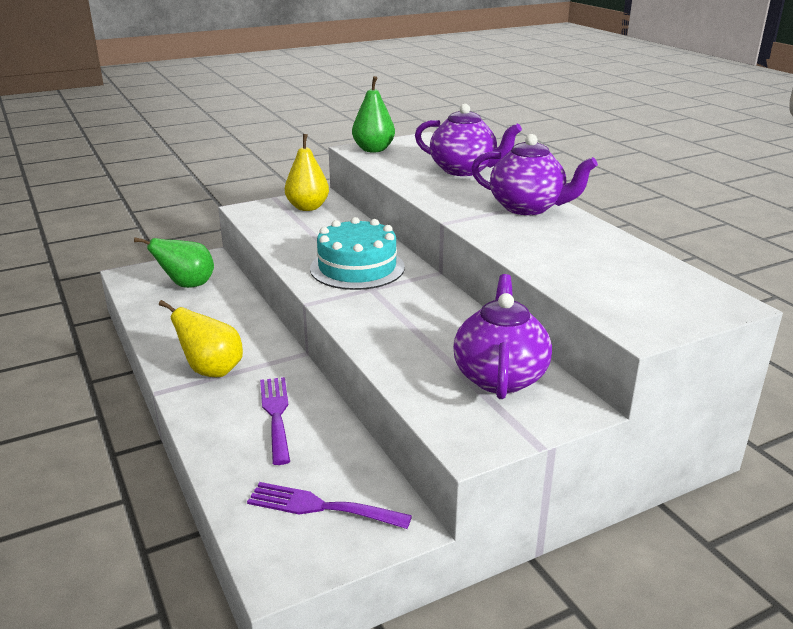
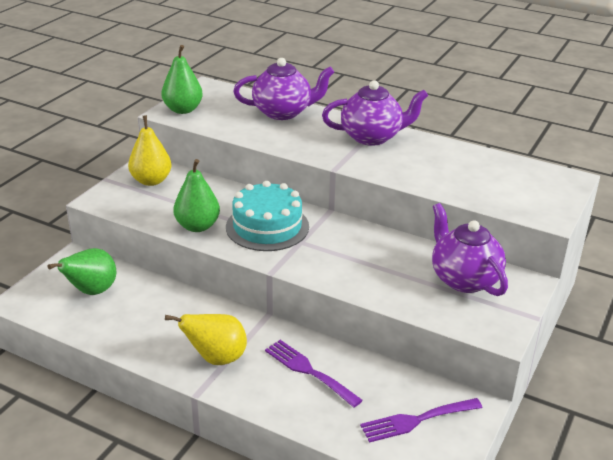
camera: 35 degrees left, 5 degrees up
(296, 249) = (197, 226): none -> green pear

